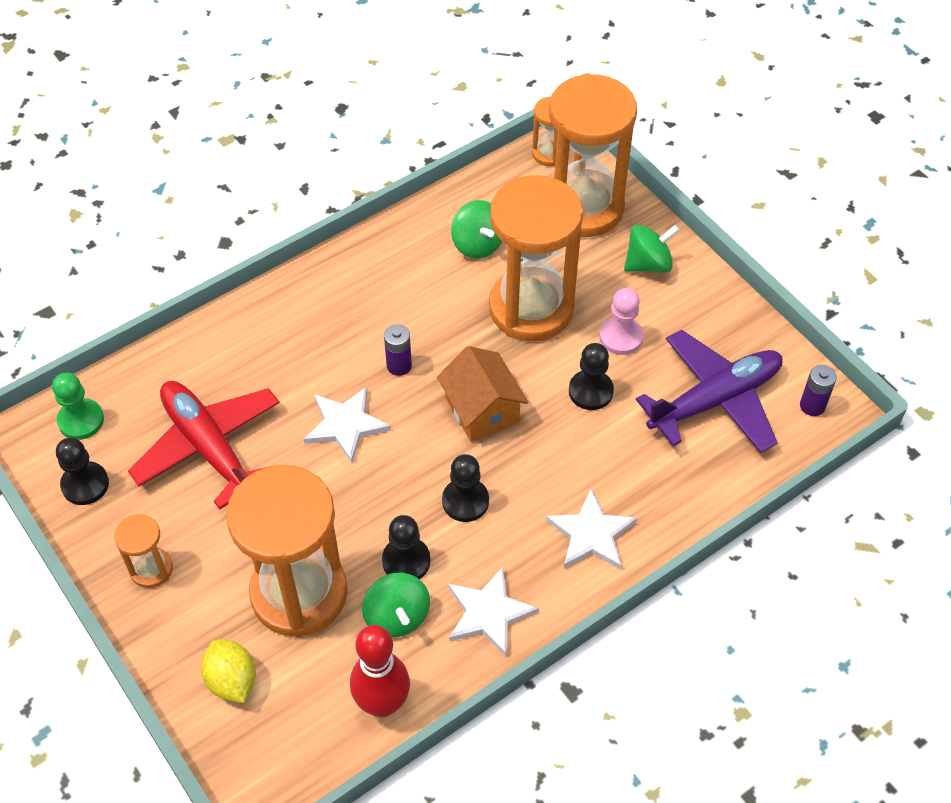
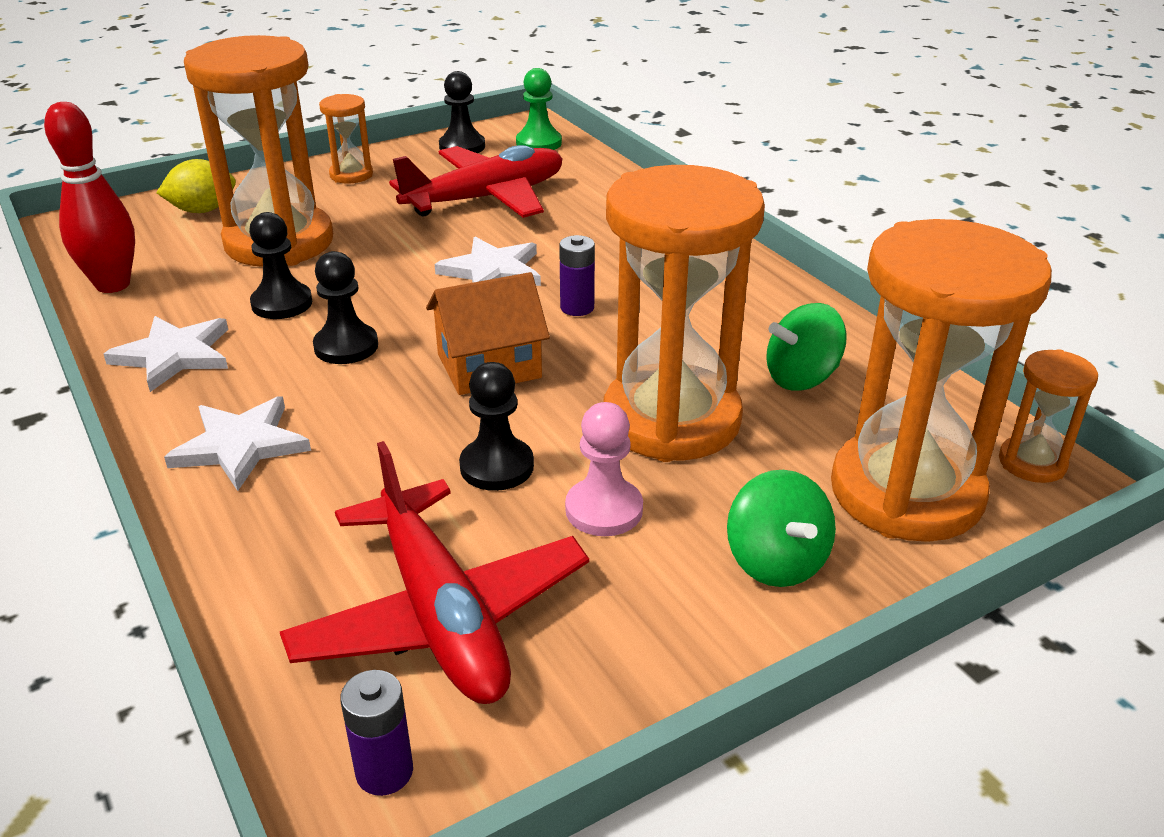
camera: 95 degrees right, 20 degrees down
(397, 616) = (212, 296): green spinning top -> none
(715, 400) = (440, 615): purple plane -> red plane

